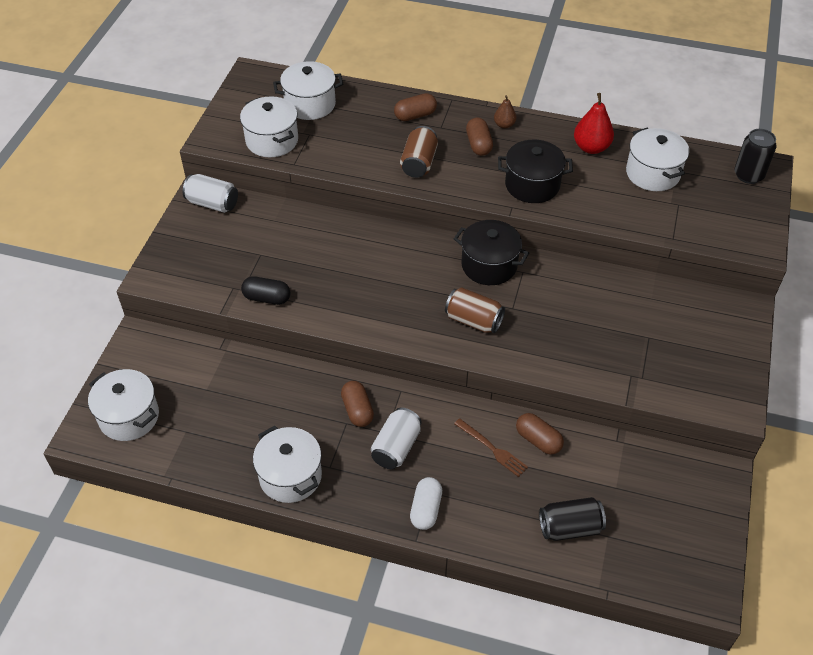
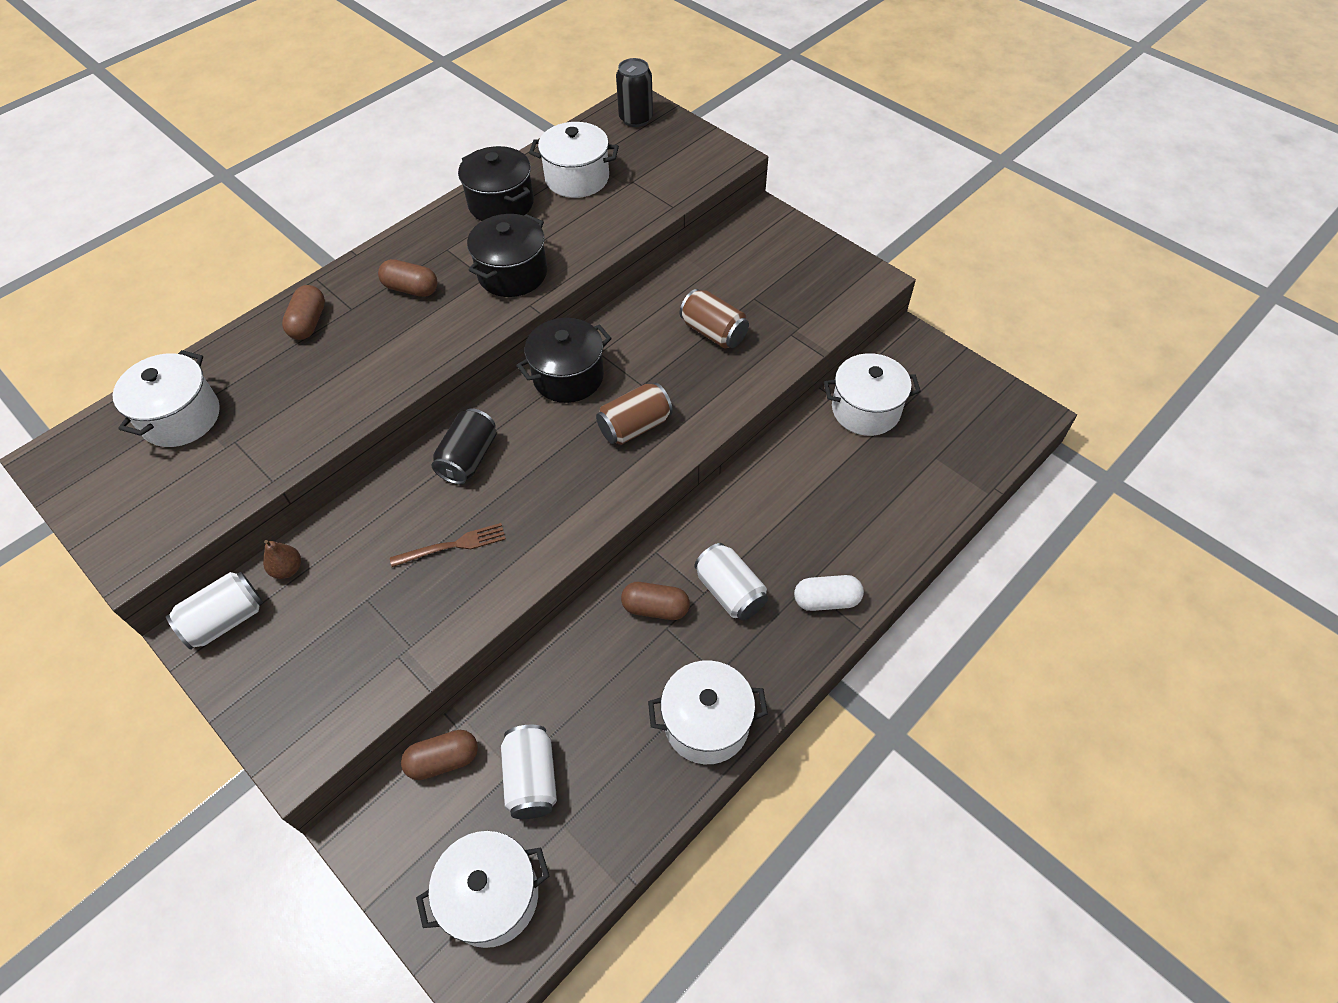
camera: 60 degrees left, 5 degrees up
(206, 401) = (531, 779): none -> white can
(267, 298) = (447, 622): black capsule -> none
(272, 140) = (205, 487): white pot -> white pot (865, 410)
(419, 163) = (390, 354): brown can -> brown can (713, 332)
(426, 509) = (826, 600): white capsule -> white capsule turned 45 degrees counterclockwise
(492, 449) = (783, 502): brown fork -> brown fork (453, 545)
(504, 125) = (402, 254): brown pear -> brown pear (287, 569)
(538, 440) = (795, 458): brown capsule -> brown capsule (443, 760)
(570, 527) = (911, 483): black can -> black can (469, 458)
(591, 147) = (501, 204): red pear -> black pot

